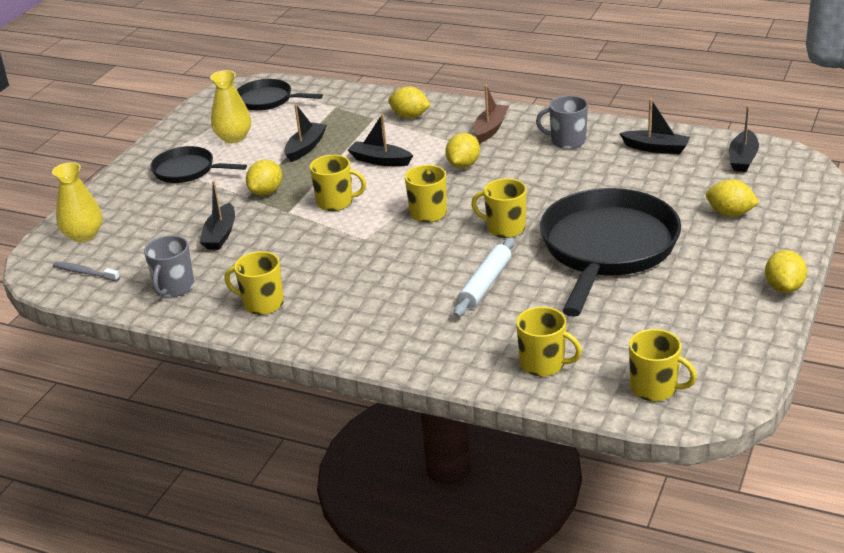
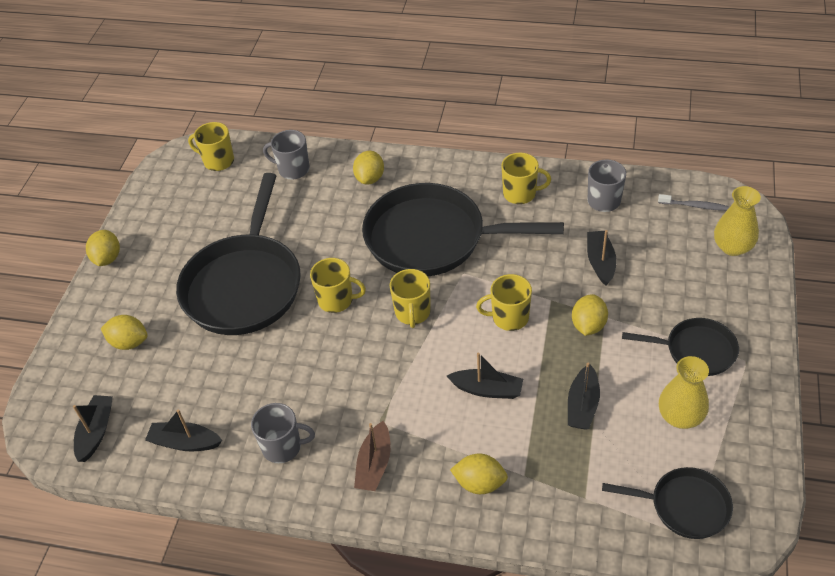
camera: 170 degrees right, 15 degrees up
(384, 271) = (432, 238): none -> black pan
(463, 165) = (393, 391): yellow lemon -> yellow lemon (370, 178)
(485, 284) = (344, 234): white rolling pin -> none
(543, 364) = (293, 169): yellow mug -> grey mug

